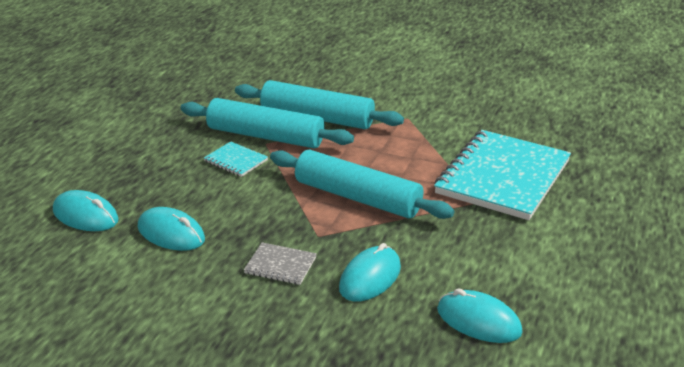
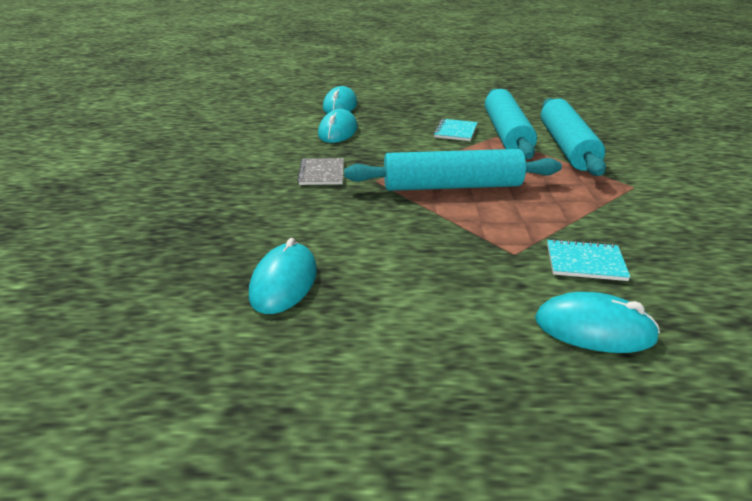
camera: 70 degrees right, 0 degrees up
(358, 197) = (452, 186): turquoise rolling pin -> turquoise rolling pin turned 75 degrees clockwise
(370, 278) = (327, 213): turquoise mouse -> turquoise mouse (594, 329)
(502, 177) = (585, 262): turquoise notebook -> turquoise notebook, size x0.42

